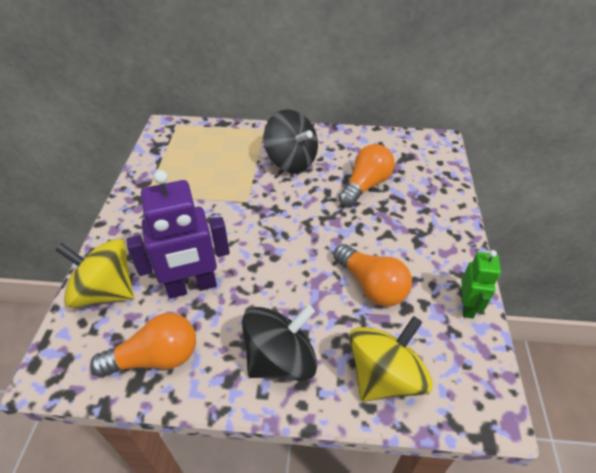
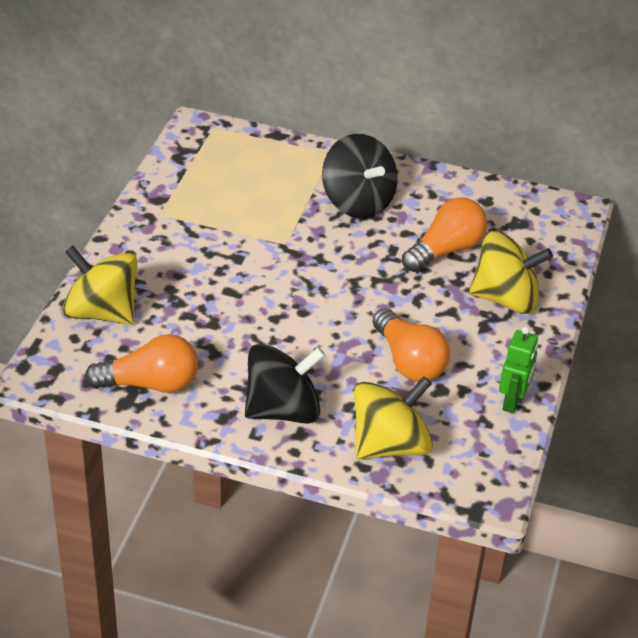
camera: 10 degrees right, 5 degrees down
(192, 286) = (200, 325): purple robot -> none
(423, 215) = (505, 298): none -> yellow spinning top

